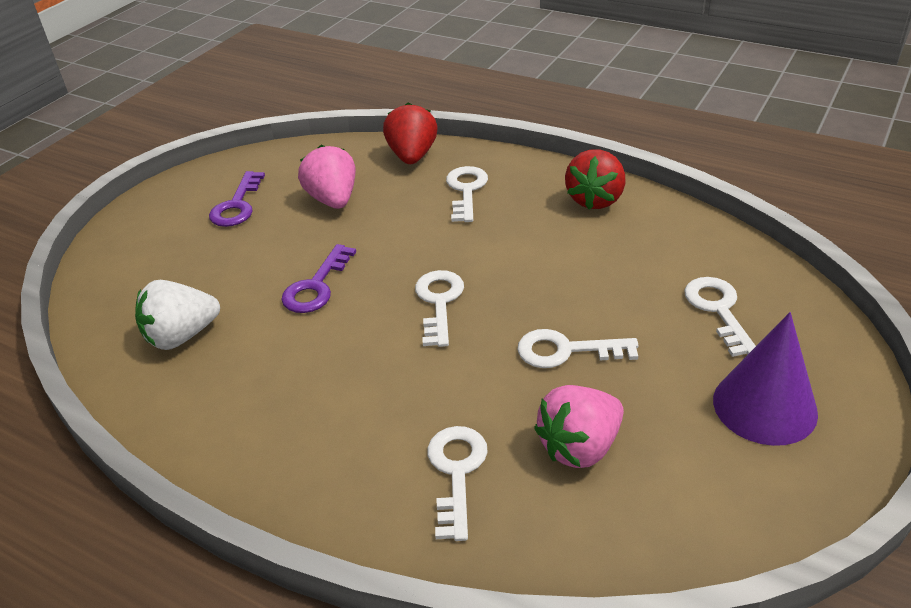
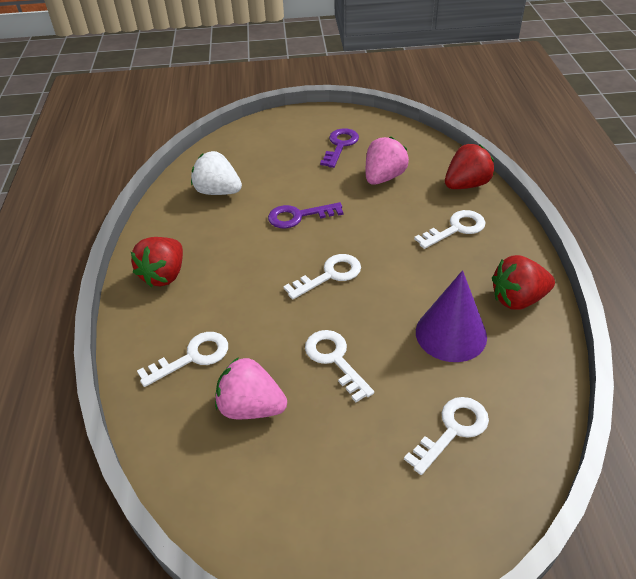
camera: 55 degrees right, 5 degrees up
(237, 205) = (340, 145): purple key -> purple key turned 135 degrees clockwise
(281, 448) = (164, 275): none -> red strawberry
(764, 406) = (365, 502): purple cone -> purple cone (451, 334)

